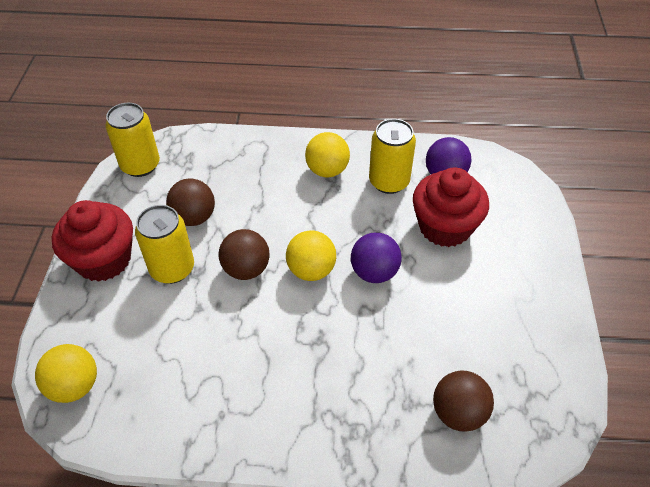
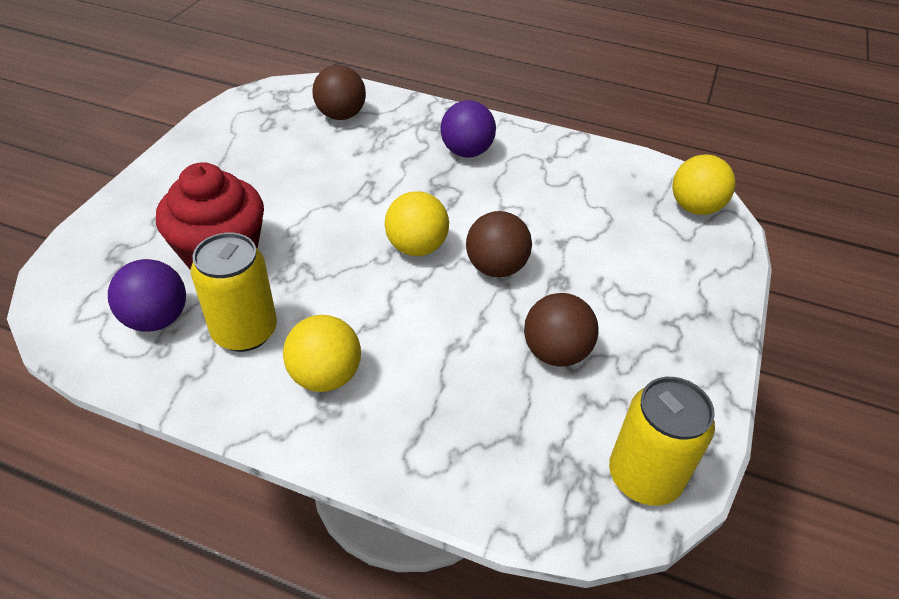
camera: 165 degrees left, 5 degrees down
(103, 259) = (685, 325): red cupcake -> none
(172, 269) = (591, 291): yellow can -> none
(374, 272) = (343, 227): purple ball -> purple ball (466, 152)

